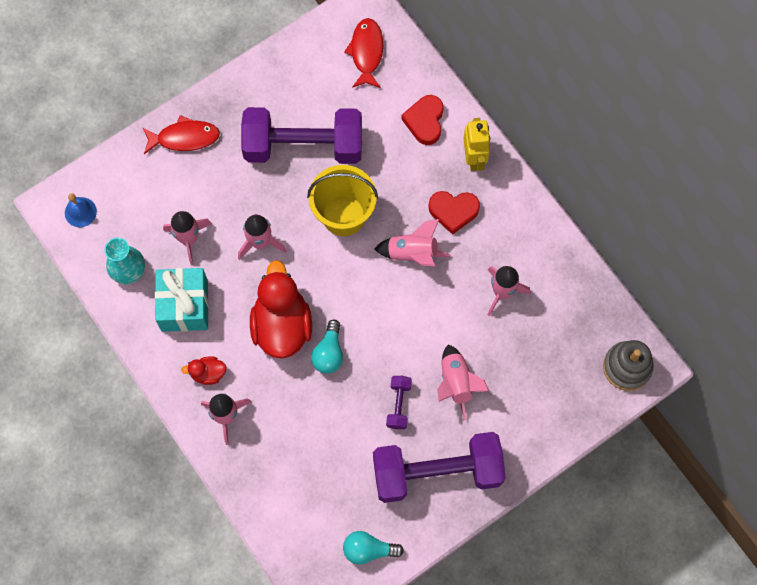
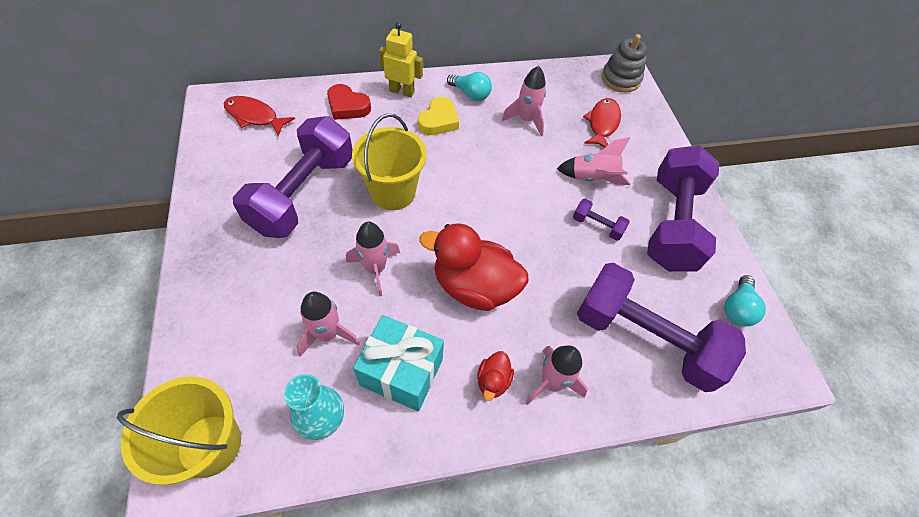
camera: 70 degrees left, 15 degrees down
(80, 212) = (209, 445): blue bell -> yellow bucket
(184, 138) = (212, 290): red fish -> red fish (602, 124)
(299, 477) = (644, 338): none -> purple dumbbell
(329, 353) = (522, 259): turquoise light bulb -> turquoise light bulb (470, 94)
(412, 253) = (459, 160): pink rocket -> none
(453, 211) = (438, 121): red heart -> yellow heart

